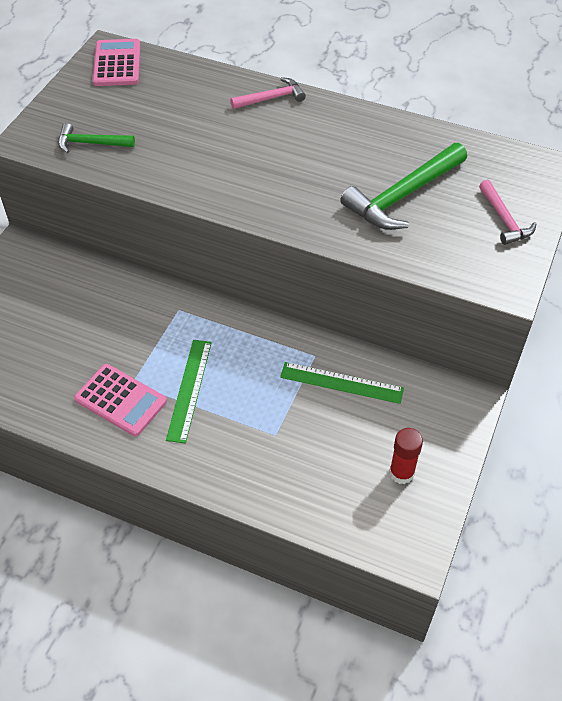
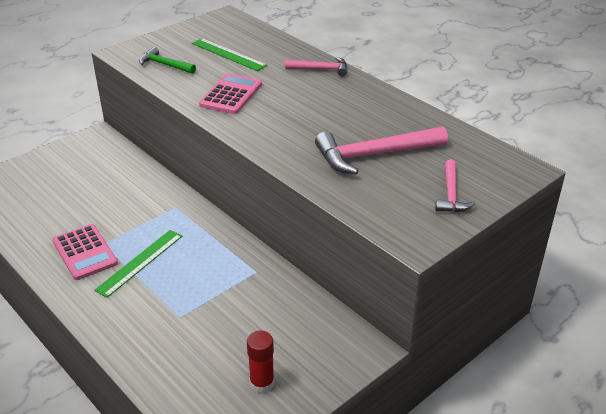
camera: 25 degrees right, 15 degrees down
(117, 63) = (225, 25): pink calculator -> pink calculator (231, 94)
(341, 383) = (262, 298): green ruler -> green ruler (228, 54)
(403, 195) = (374, 155): green hammer -> pink hammer

